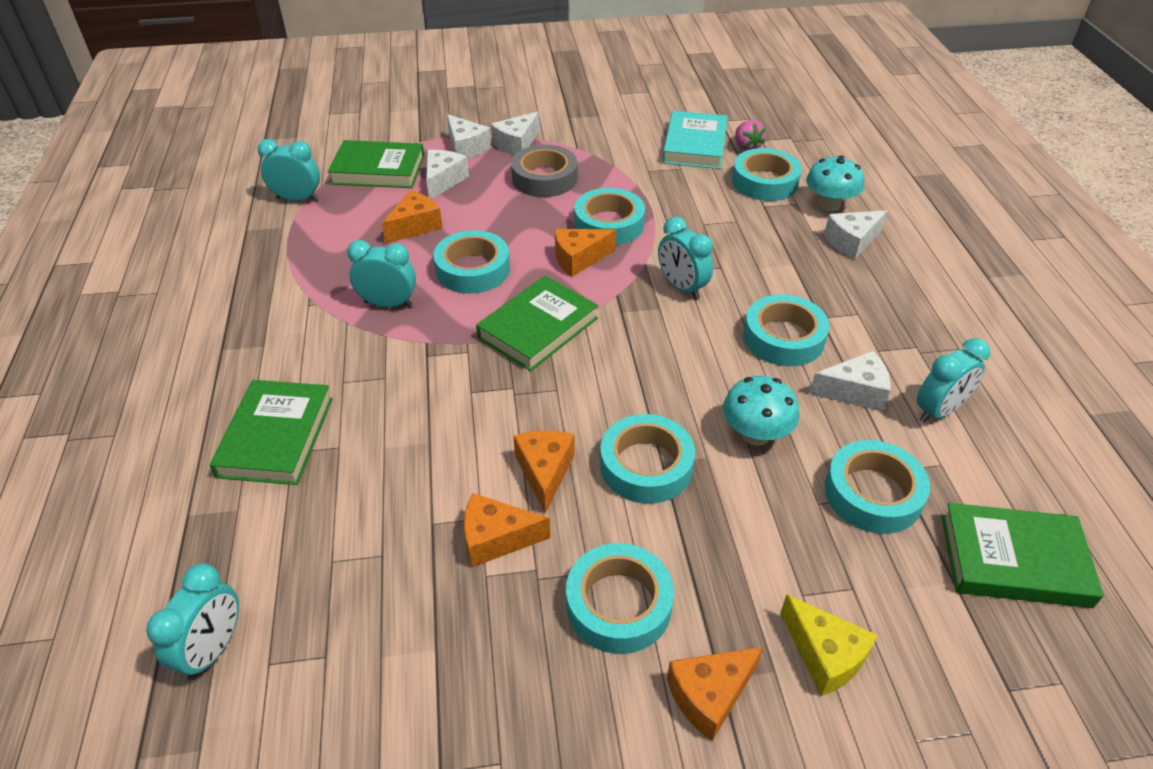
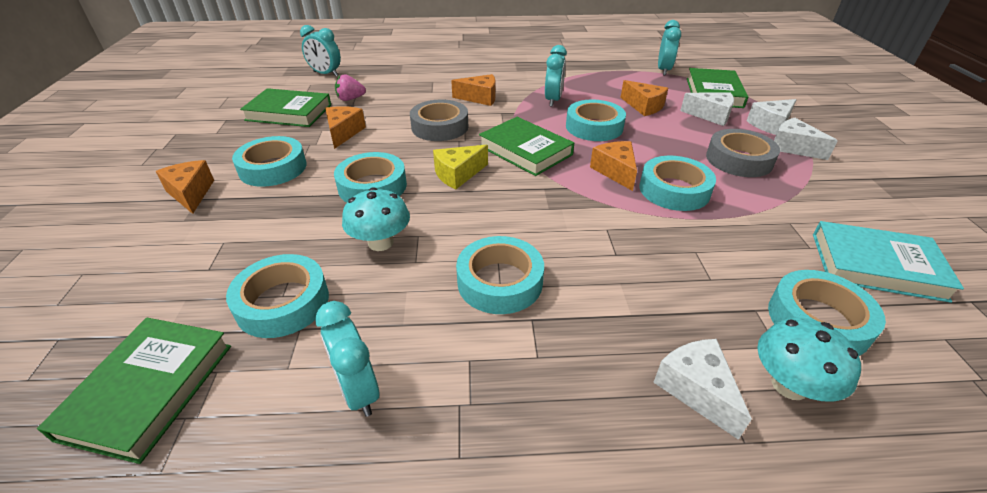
camera: 95 degrees right, 5 degrees down
(276, 437) = (444, 77): green book -> green book (289, 112)
(474, 419) = (440, 127): none -> grey tape
(544, 472) = (385, 148): orange cheese -> orange cheese (480, 98)
(681, 287) = (579, 224): turquoise clock -> none
(746, 147) = (908, 317): pink strawberry -> pink strawberry (350, 99)
(825, 655) = (173, 243): yellow cheese -> yellow cheese (458, 174)
(854, 391) = (410, 321): white cheese -> none

